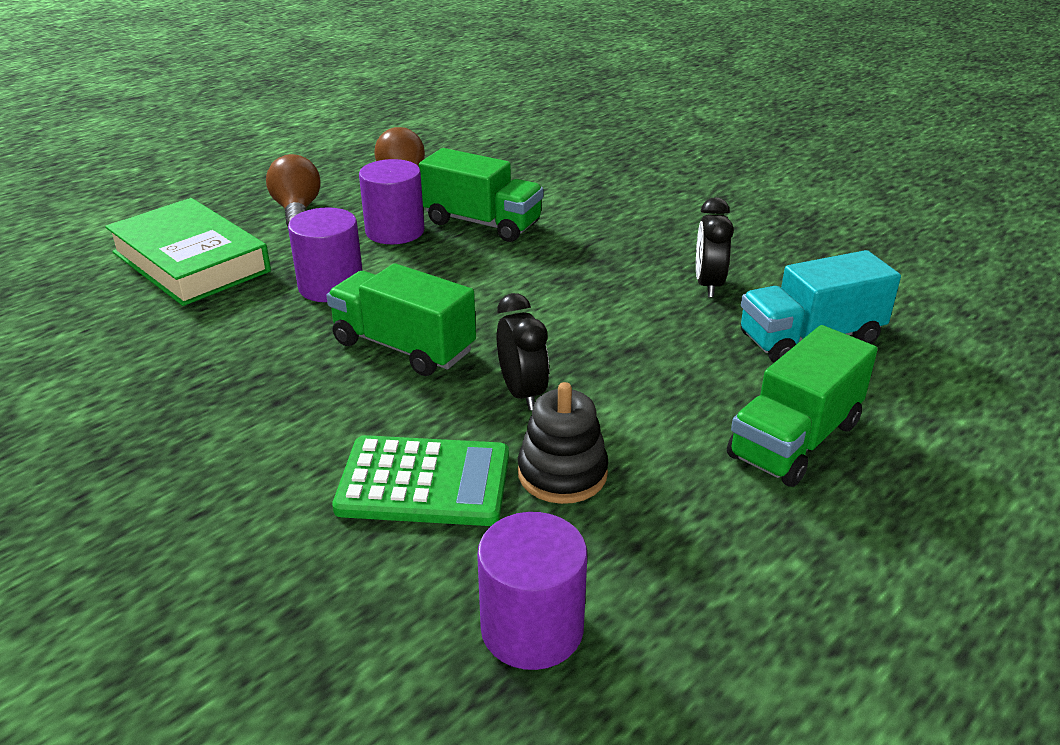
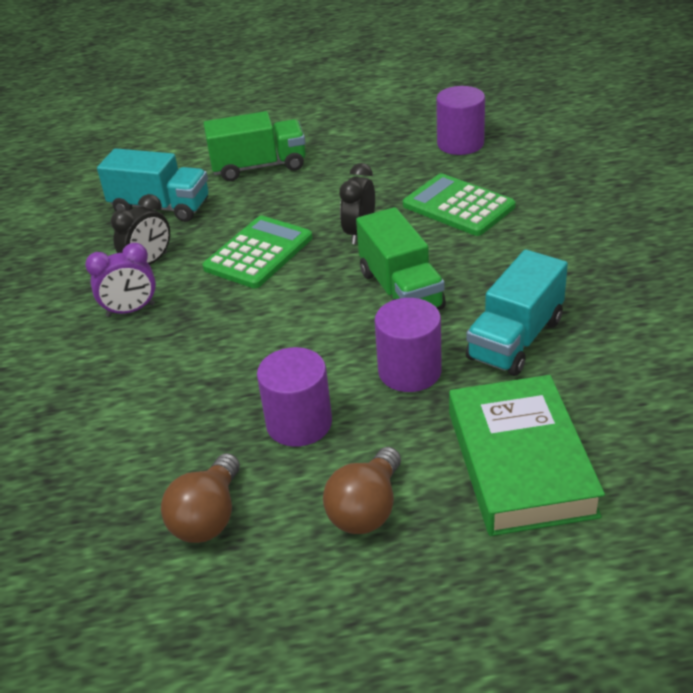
camera: 140 degrees left, 5 degrees up
(239, 342) = (515, 339): none -> turquoise truck
(482, 223) = (213, 400): green truck -> none
(562, 473) = (386, 188): black stacking toy -> none
(610, 331) = (259, 253): none -> green calculator
(651, 248) = (130, 310): none -> purple clock

